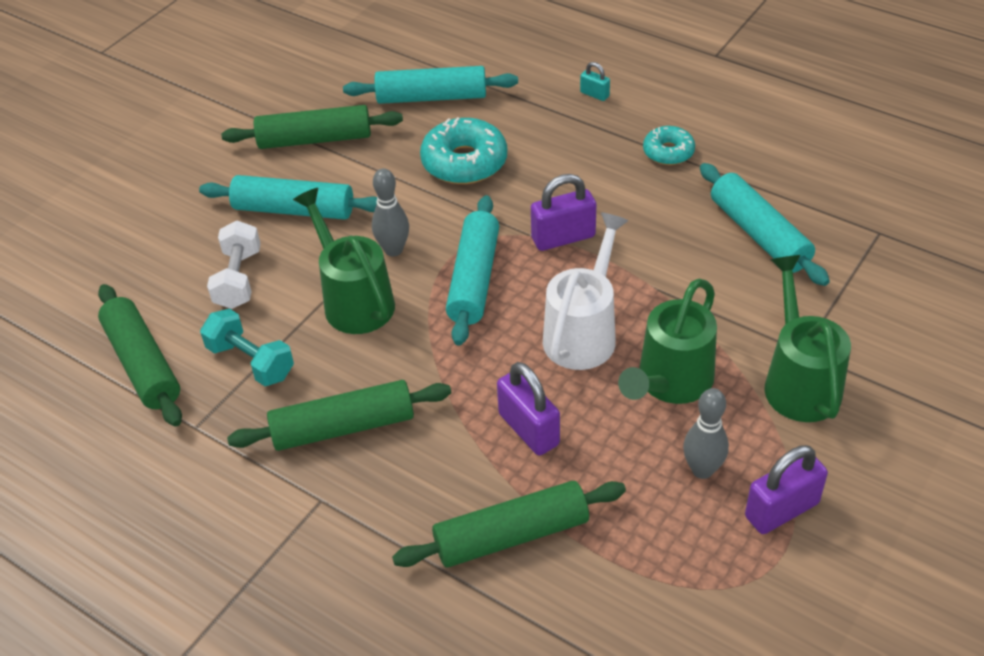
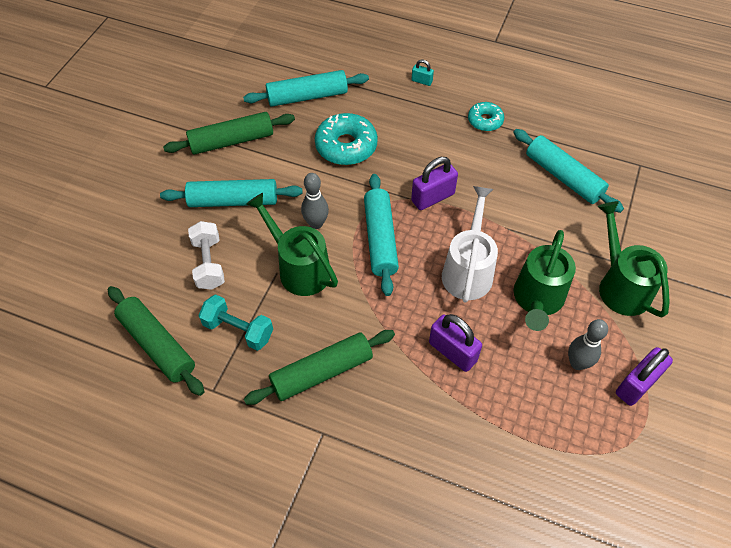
camera: 15 degrees left, 10 degrees up
(511, 535) = (465, 437): green rolling pin -> none

